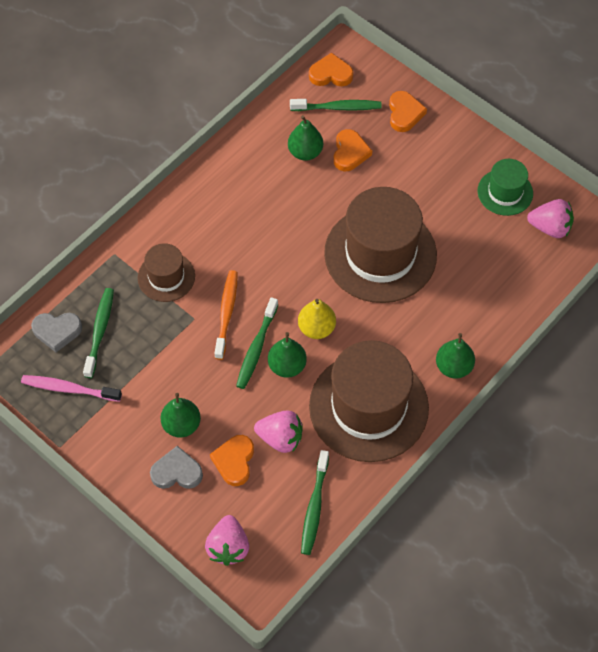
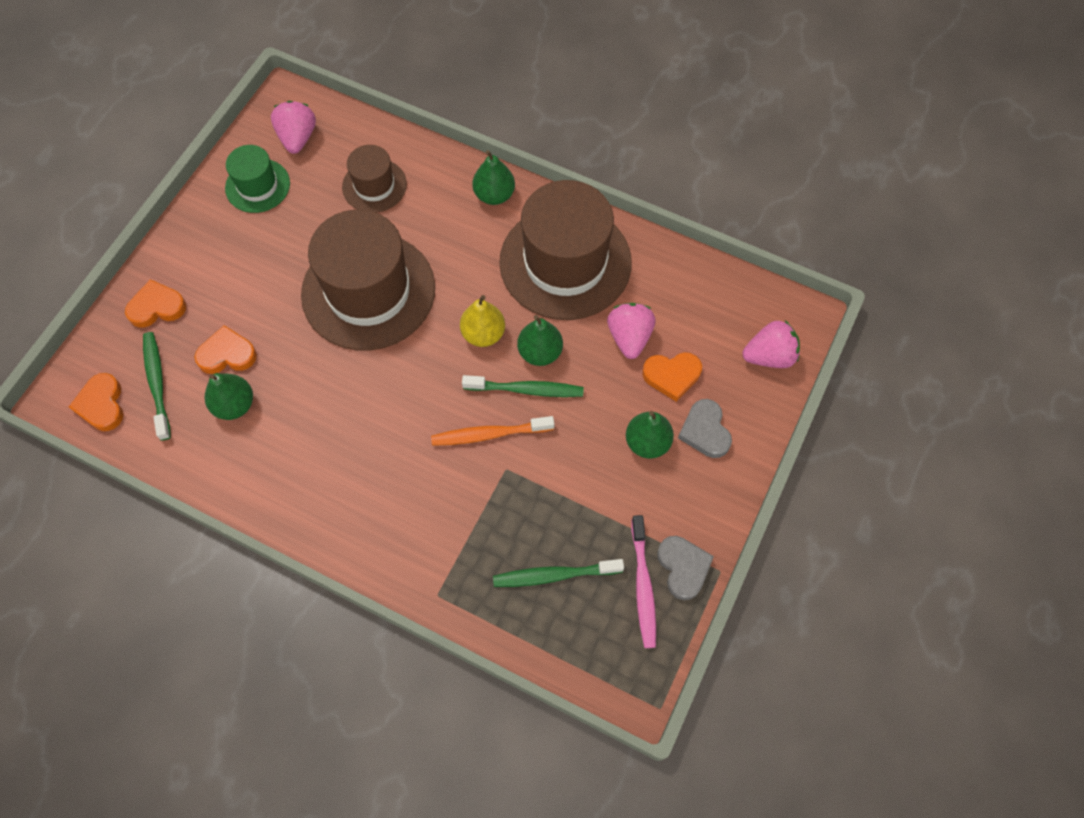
camera: 105 degrees left, 5 degrees up
(57, 331) = (569, 629): grey heart -> grey heart (683, 567)
(166, 277) = (456, 519): brown hat -> brown hat (374, 186)
(314, 506) = (695, 287): green toothbrush -> none

